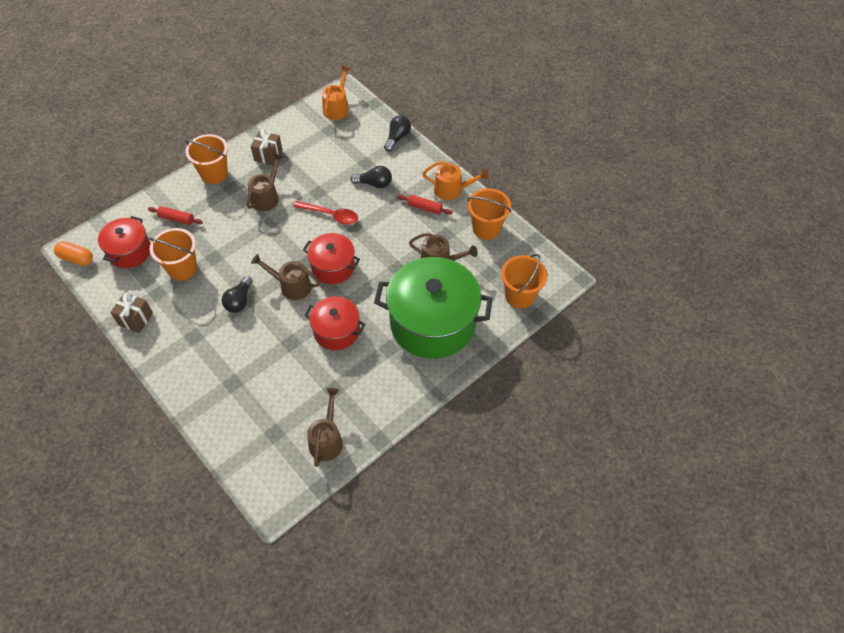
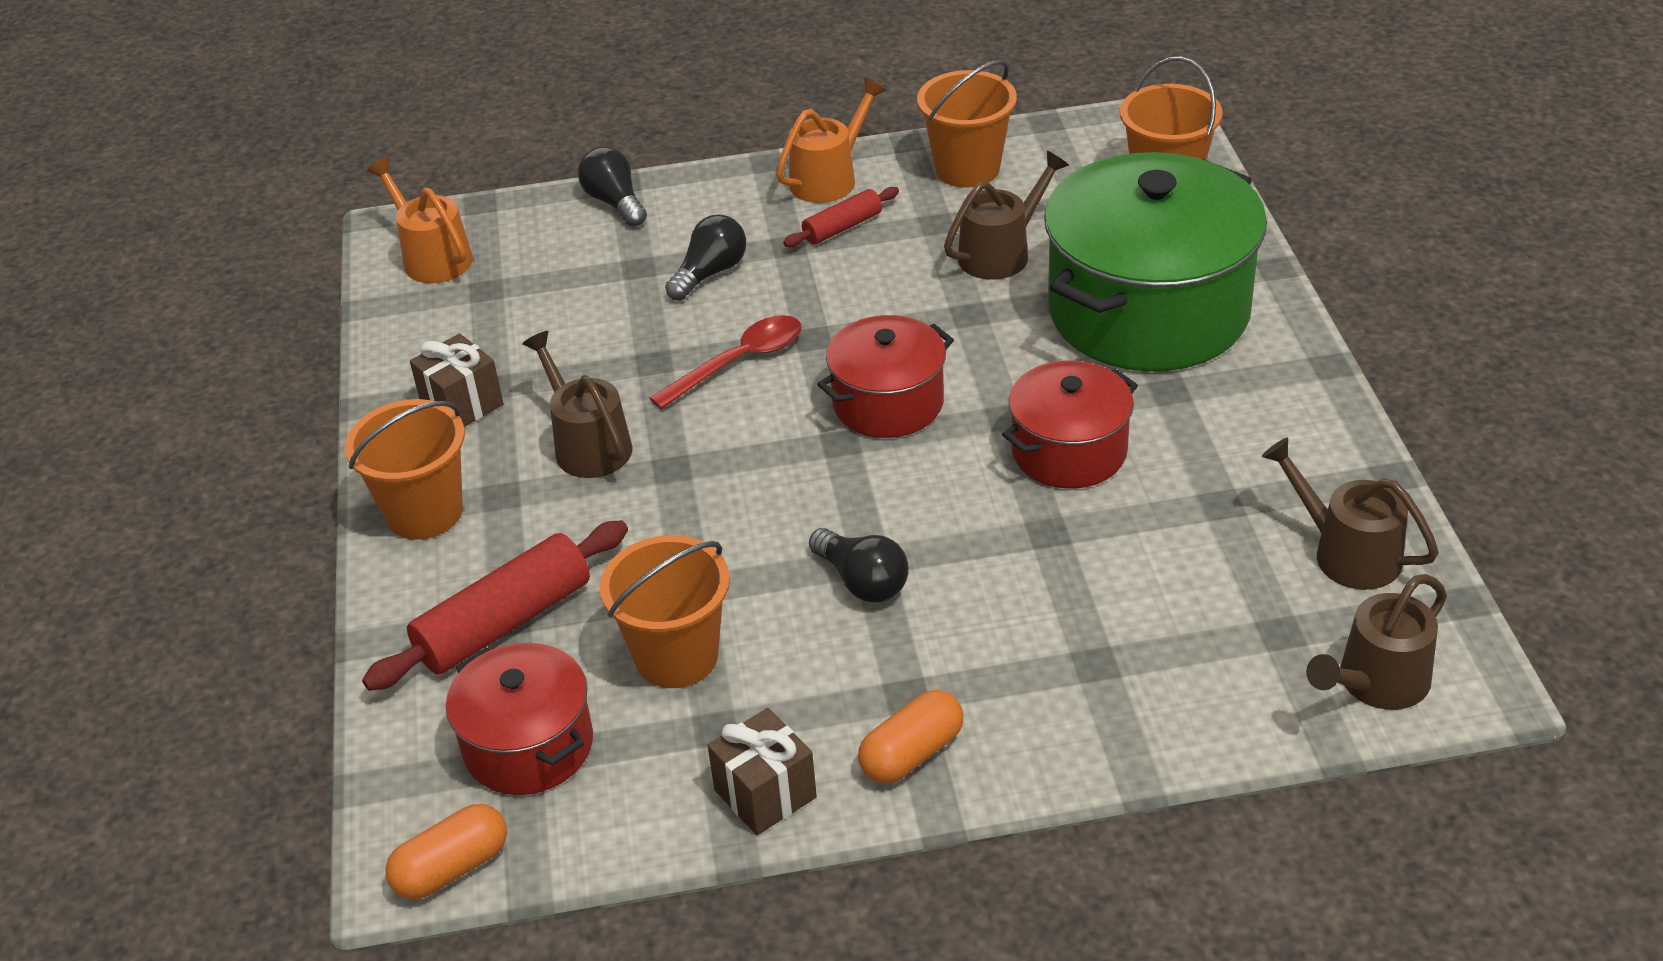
camera: 55 degrees left, 15 degrees down
(168, 349) = (911, 753): none -> orange capsule
(176, 219) = (504, 623): red rolling pin -> red rolling pin, size x1.80
(291, 286) = (889, 482): brown watering can -> brown watering can (1376, 683)

